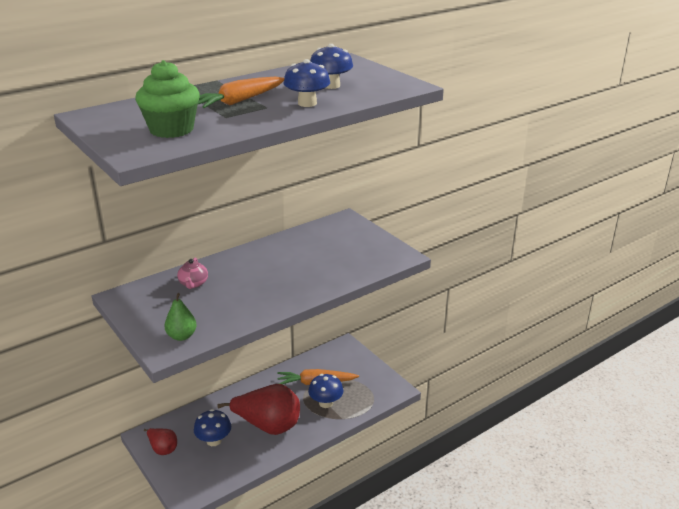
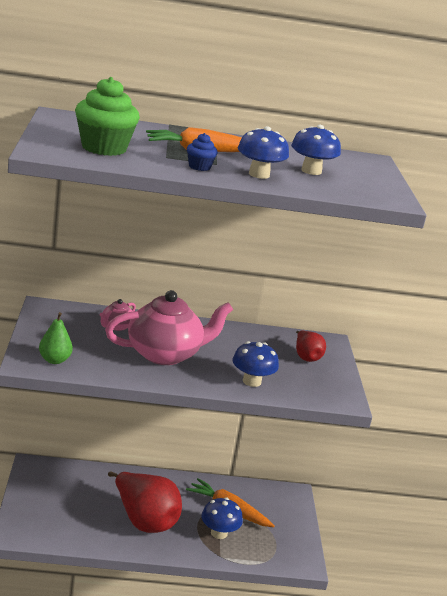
camera: 30 degrees right, 5 degrees down
(162, 449) = (36, 485): red pear -> red pear (306, 356)
(214, 440) = (84, 504): blue mushroom -> blue mushroom (252, 381)
(254, 286) = (165, 354): none -> pink teapot
(261, 115) = (199, 167): none -> blue cupcake

